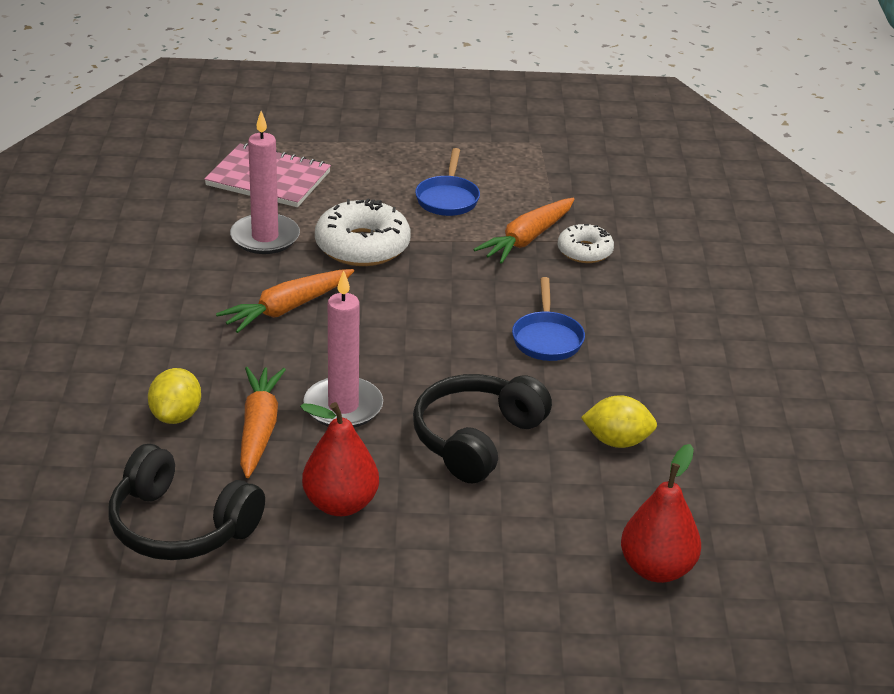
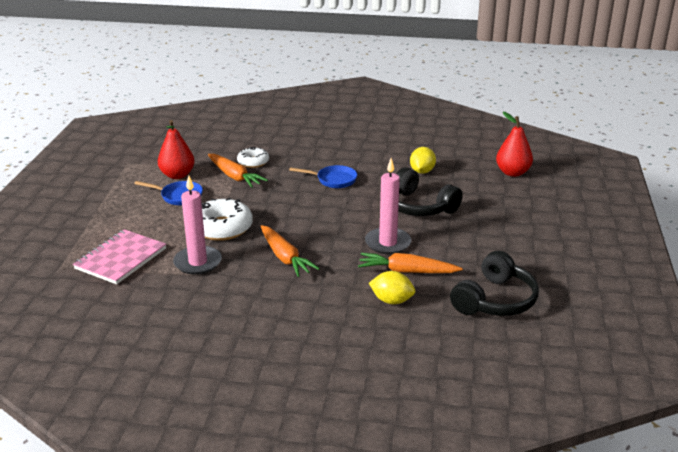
camera: 80 degrees left, 5 degrees down
(340, 504) = (473, 248): red pear -> red pear (177, 175)

